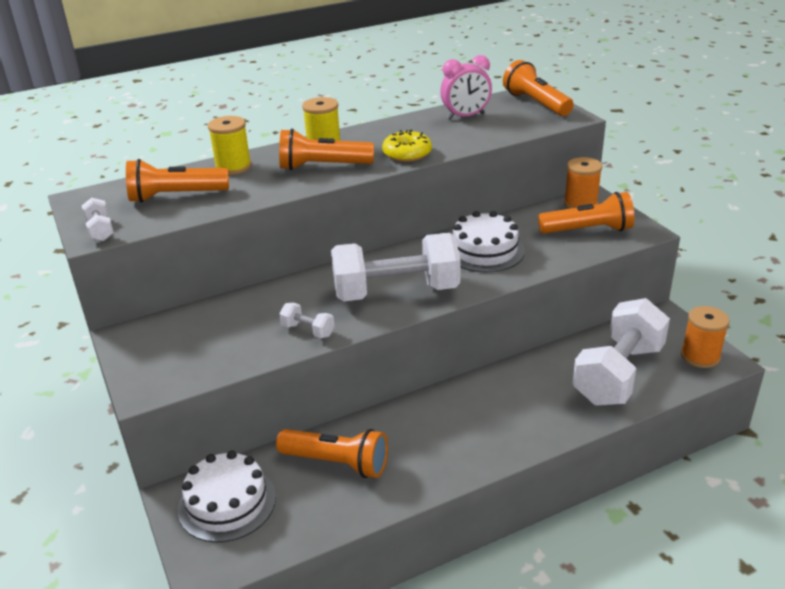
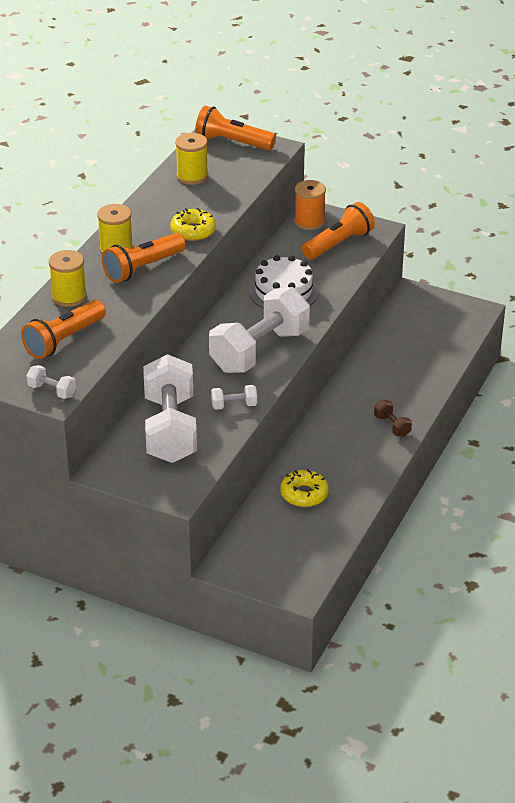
camera: 40 degrees left, 5 degrees up
(227, 503) = (263, 552): white cake -> none
(337, 463) = (304, 494): orange flashlight -> yellow donut
(465, 116) = (192, 176): pink clock -> yellow spool
(505, 437) = (392, 426): none -> brown dumbbell
(618, 374) = (421, 350): white dumbbell -> white dumbbell (170, 429)
(700, 356) = (460, 313): orange spool -> none

